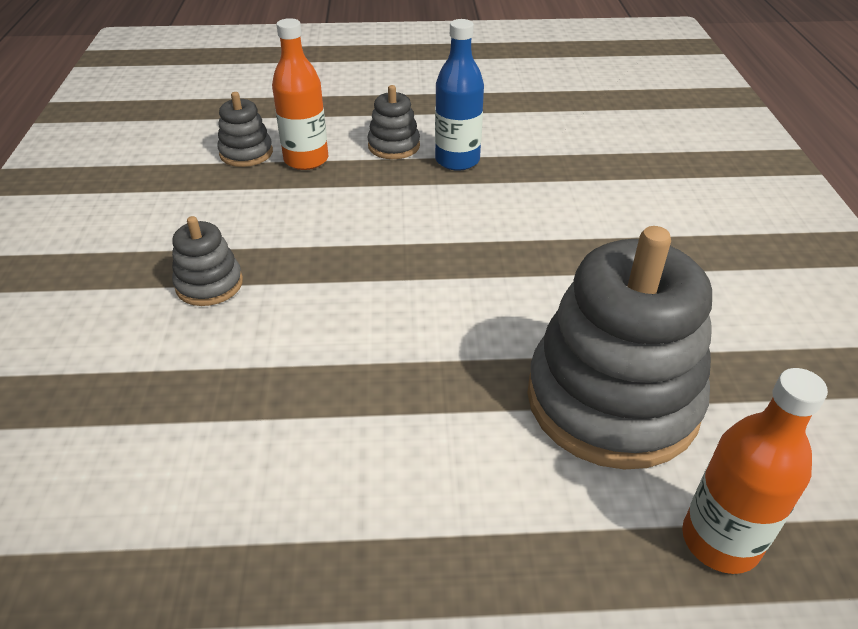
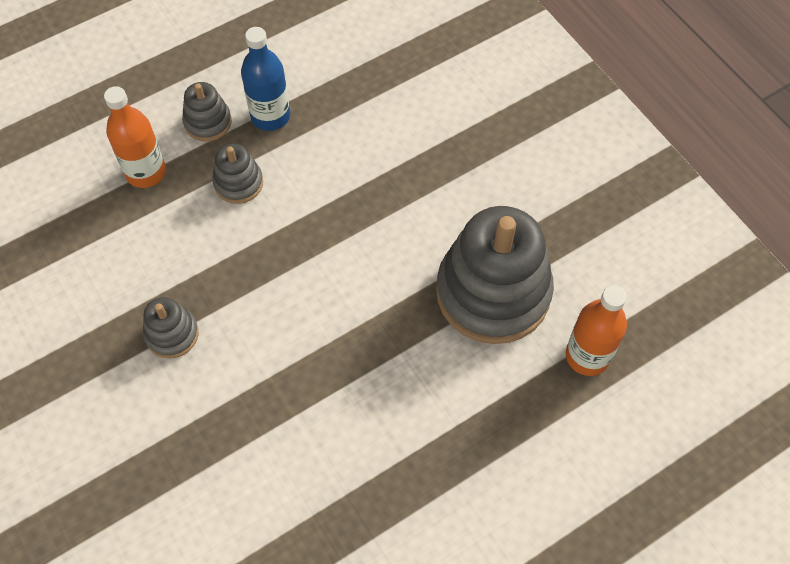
camera: 30 degrees left, 20 degrees up
(246, 153) = (88, 188): grey stacking toy -> grey stacking toy (238, 183)

